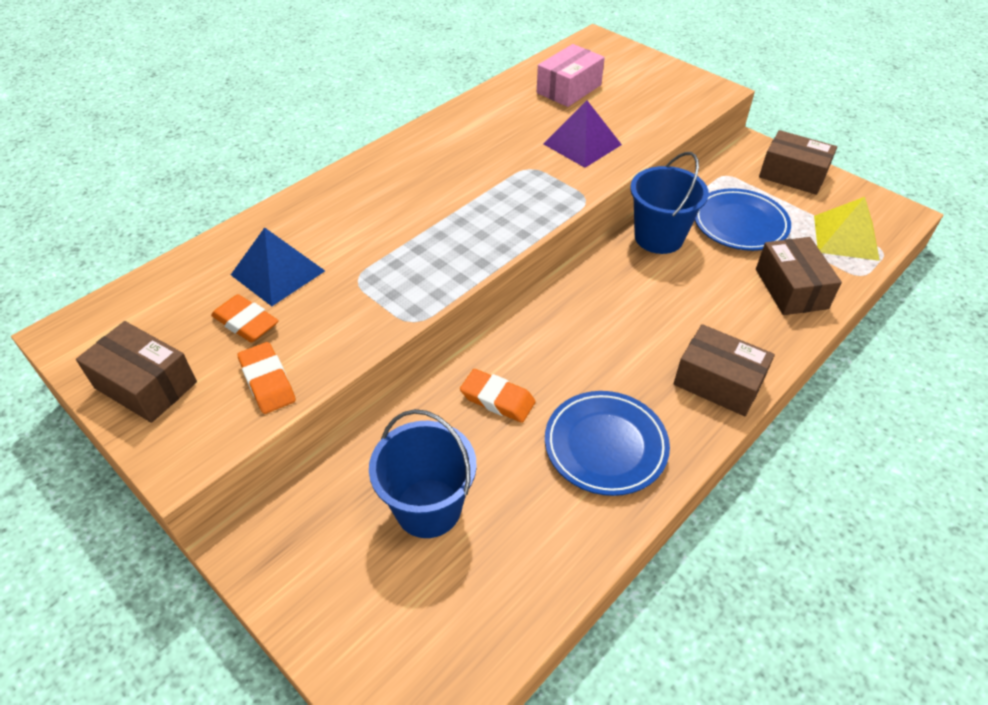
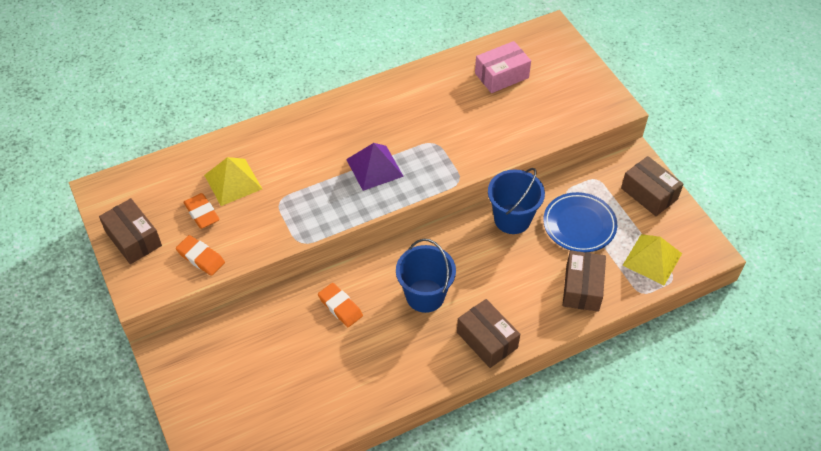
camera: 20 degrees right, 5 degrees up
(268, 381) = (201, 257): orange eraser -> orange eraser turned 45 degrees counterclockwise
(278, 273) = (233, 182): blue pyramid -> yellow pyramid
(428, 508) = (269, 362): blue bucket -> blue bucket (425, 296)
(582, 144) = (483, 131): purple pyramid -> purple pyramid (374, 168)
(605, 446) = (391, 358): blue plate -> none

